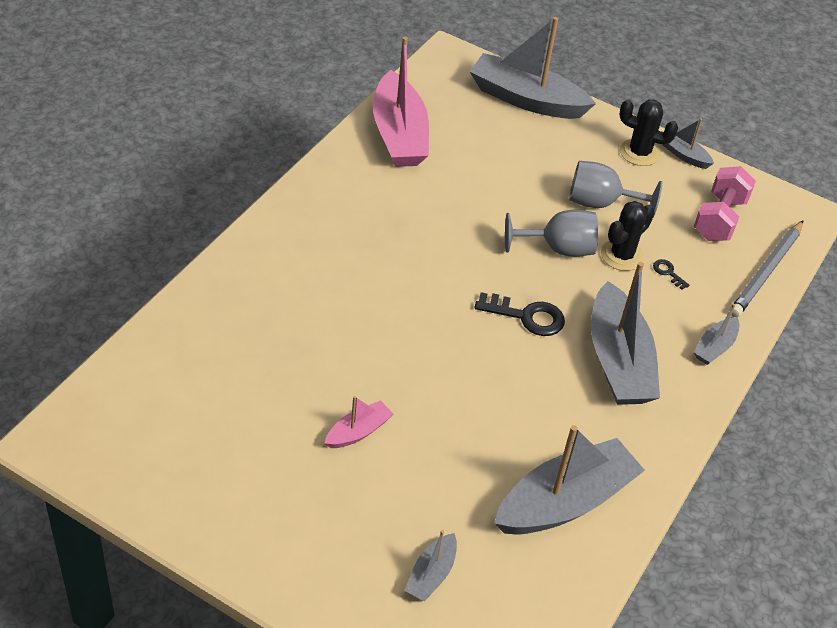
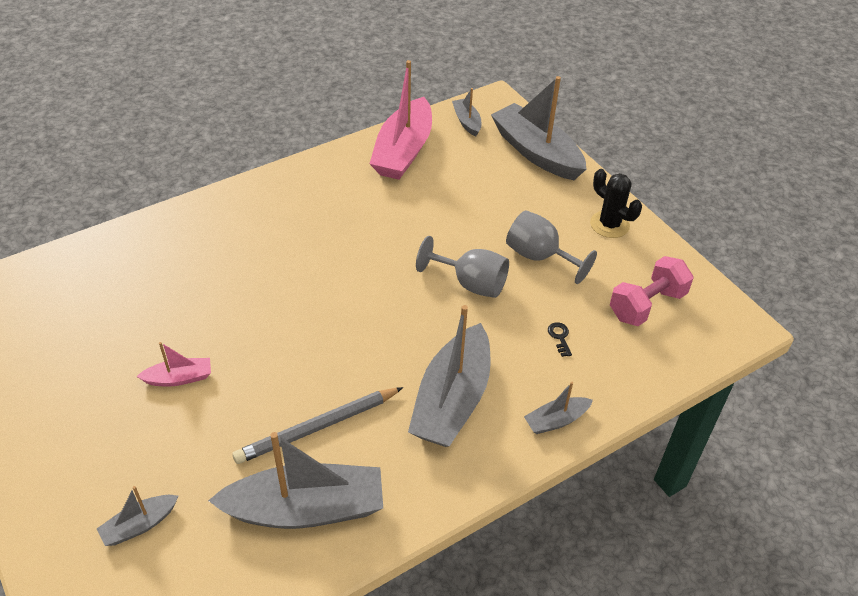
camera: 30 degrees right, 0 degrees up
(527, 316) = (397, 332): black key -> none
(622, 255) = (526, 308): black cactus -> none
(683, 154) = (652, 238): grey boat -> grey boat (467, 122)
(766, 271) = (661, 368): grey pencil -> grey pencil (317, 427)

